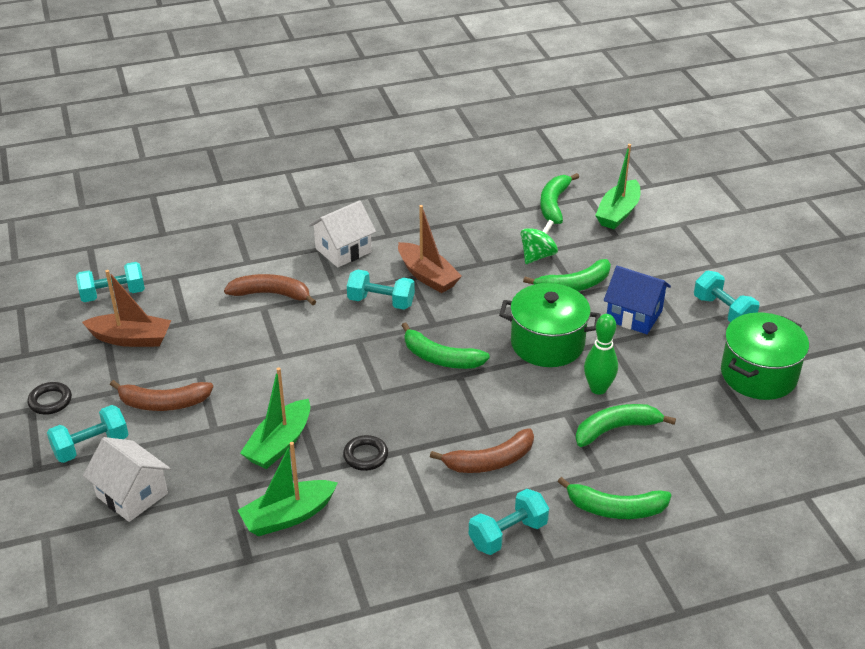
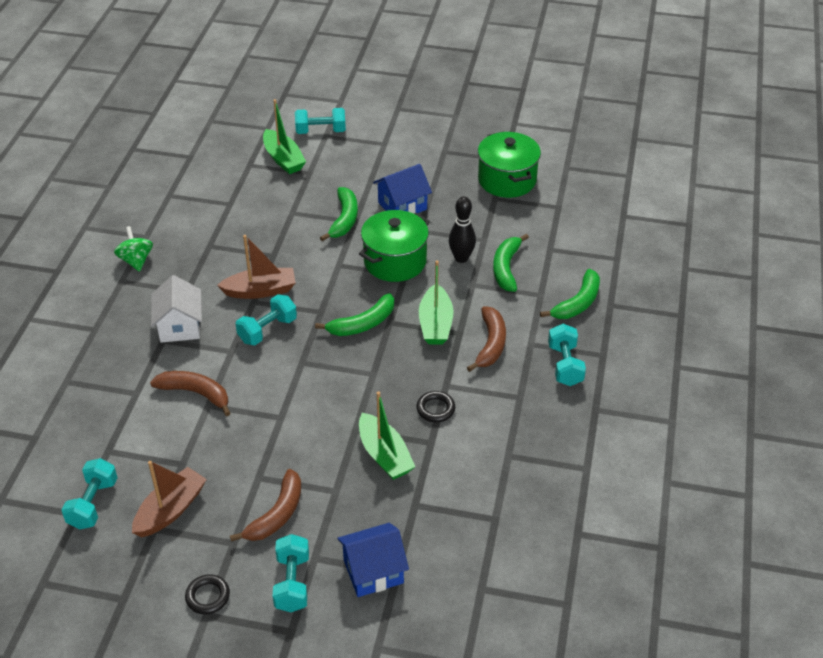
camera: 60 degrees left, 5 degrees up
(132, 495) = (373, 571): white house -> blue house
(271, 294) = (195, 393): brown banana -> brown banana turned 75 degrees clockwise
(288, 516) = (466, 478): green boat -> green boat (435, 324)
(537, 256) = (293, 222): green spinning top -> green spinning top (136, 260)
(554, 204) = (240, 185): green banana -> none
(598, 389) = (461, 258): green bowling pin -> black bowling pin
(723, 311) = (434, 164): turquoise dumbbell -> turquoise dumbbell (321, 131)

